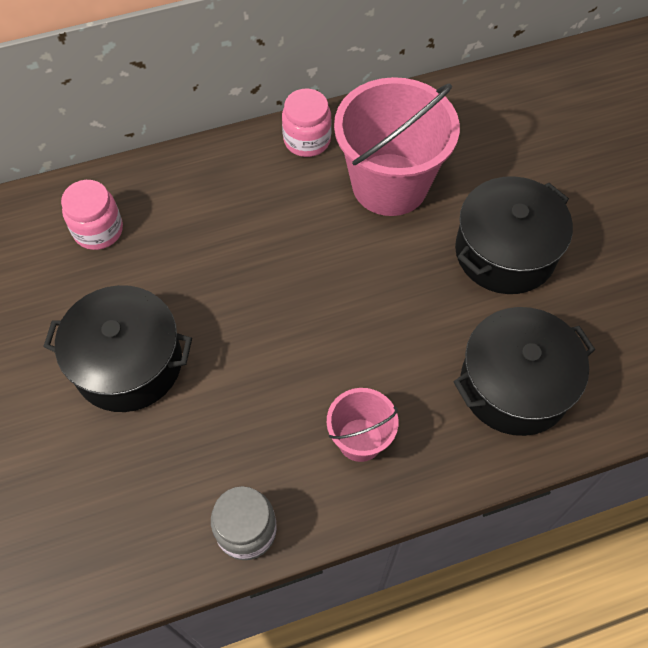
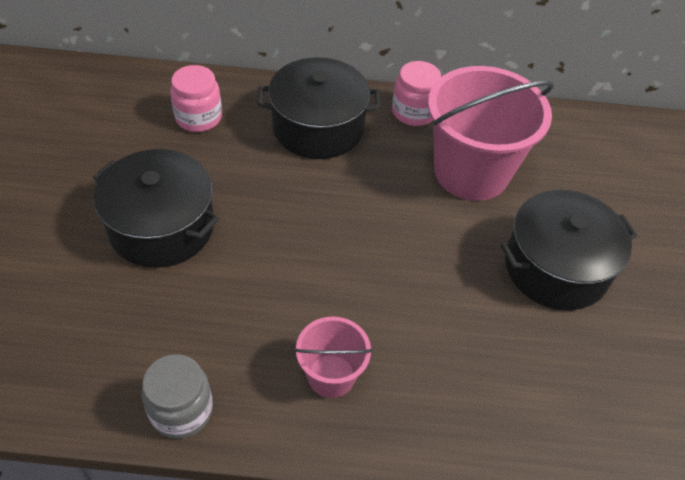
camera: 20 degrees right, 10 degrees down
(514, 385) = (509, 390): black pot -> black pot (318, 127)

